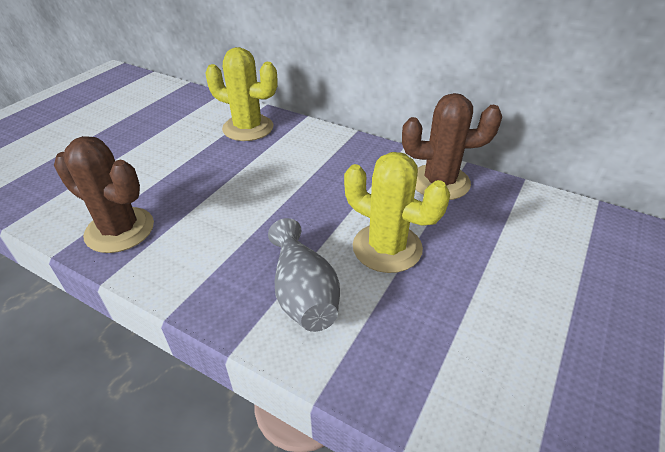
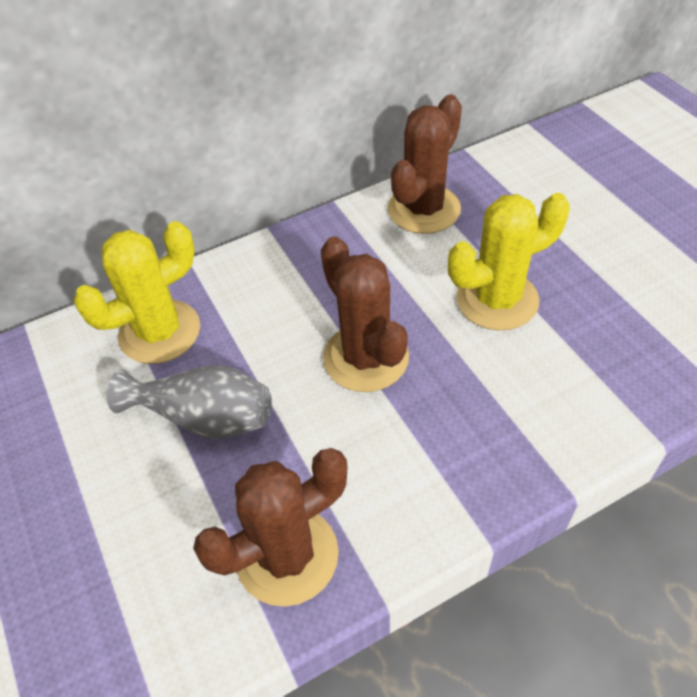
camera: 55 degrees left, 10 degrees up
(284, 206) = (366, 357): none -> brown cactus
(303, 293) = (522, 397): grey vase -> grey vase (204, 417)

